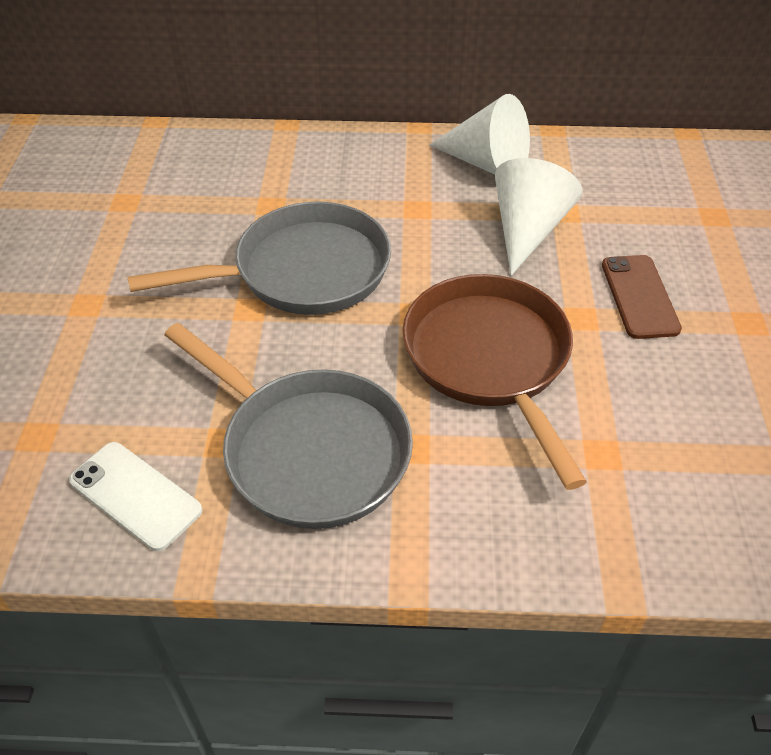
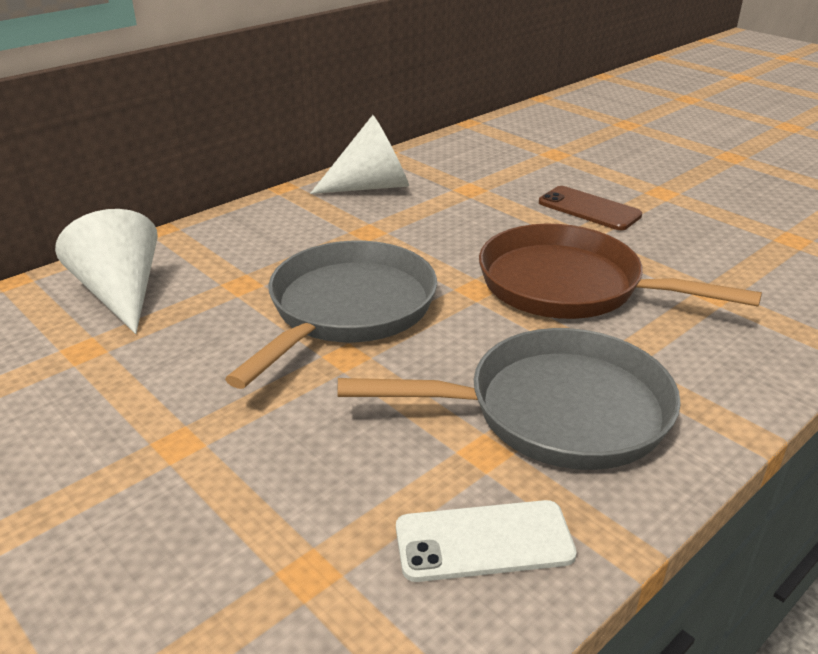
camera: 45 degrees left, 15 degrees down
(527, 230) = (464, 208): white cone -> white cone (121, 293)

